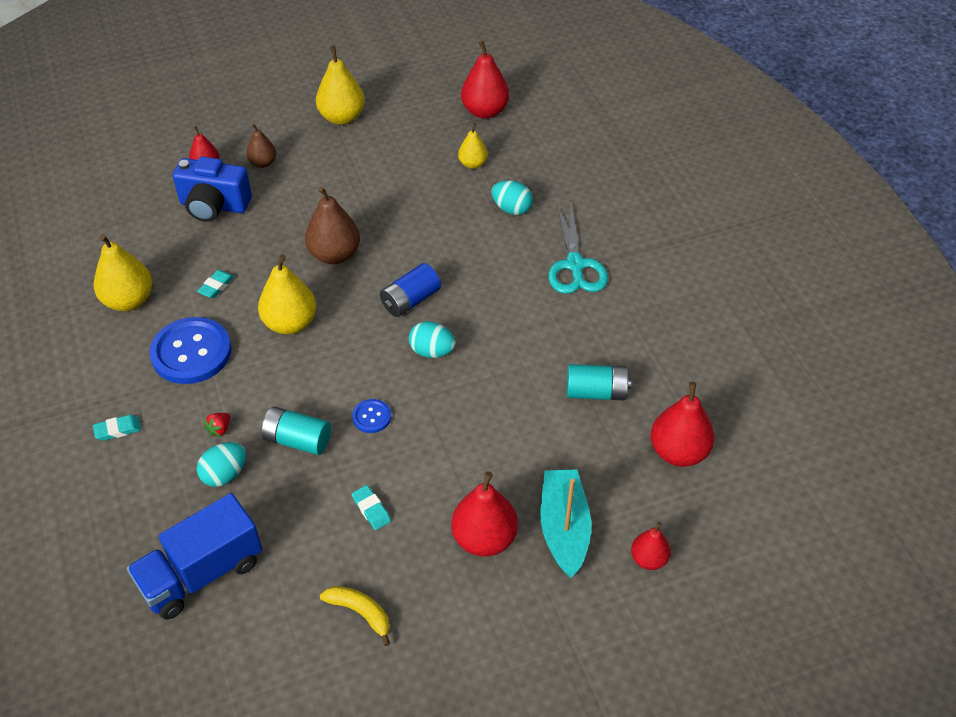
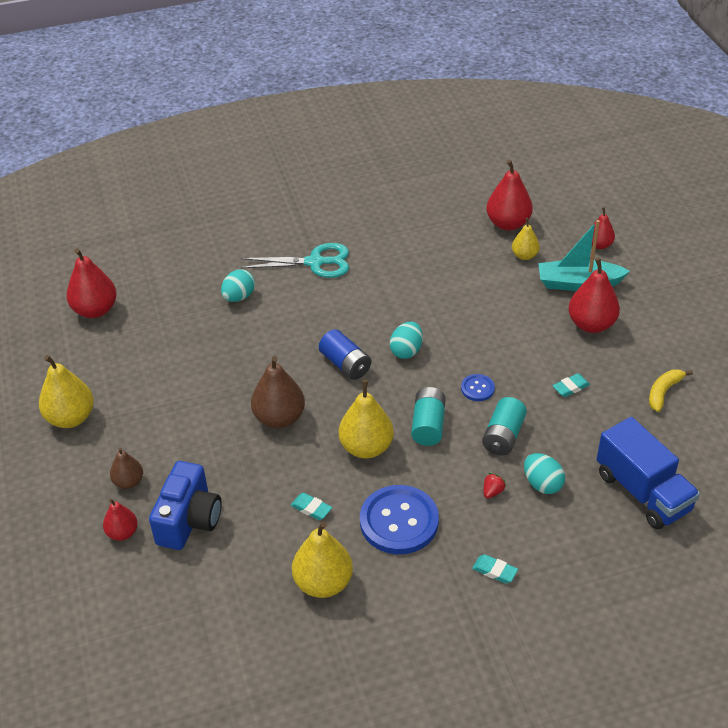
camera: 85 degrees left, 5 degrees down
(118, 430) = (494, 571): turquoise eraser -> turquoise eraser turned 45 degrees counterclockwise
(219, 429) = (492, 491): red strawberry -> red strawberry turned 90 degrees counterclockwise
(472, 164) = (171, 320): yellow pear -> yellow pear (524, 256)
(596, 392) = (452, 259): turquoise battery -> turquoise battery (428, 425)

